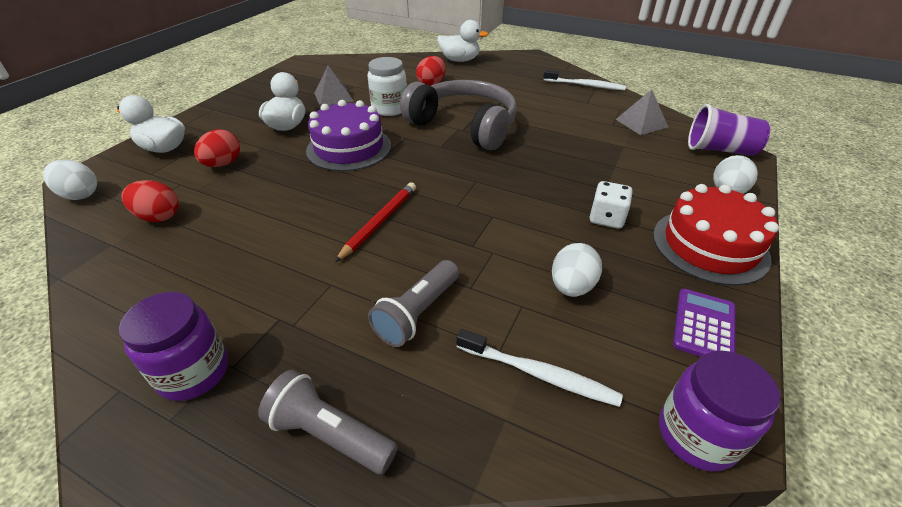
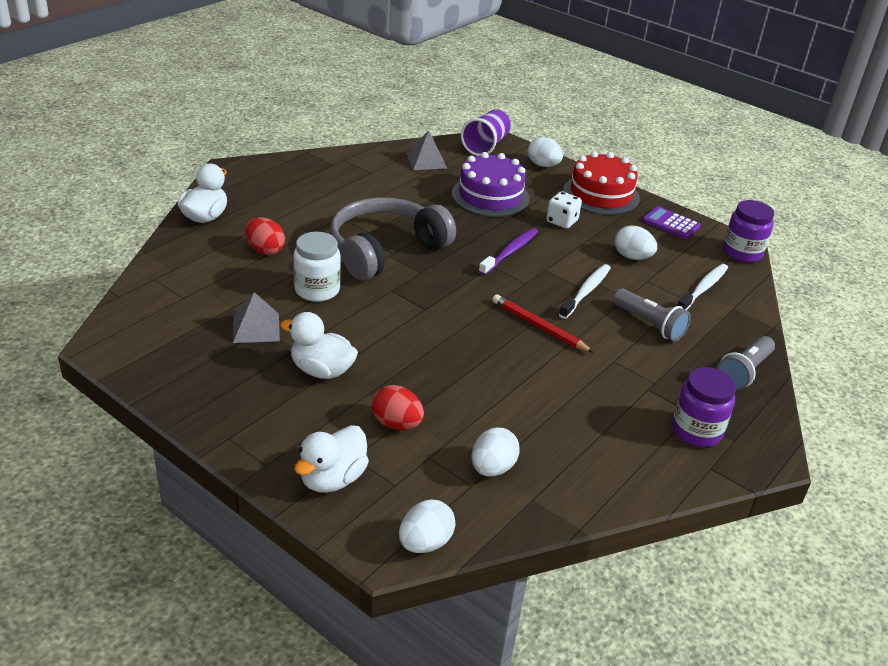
camera: 80 degrees left, 5 degrees down
(158, 217) = (492, 468): red egg -> white egg
(349, 148) = (399, 329): purple cake -> purple cake (490, 196)
(510, 189) = (510, 252): none -> purple toothbrush
(585, 85) = (332, 162): white toothbrush -> white toothbrush (586, 291)

